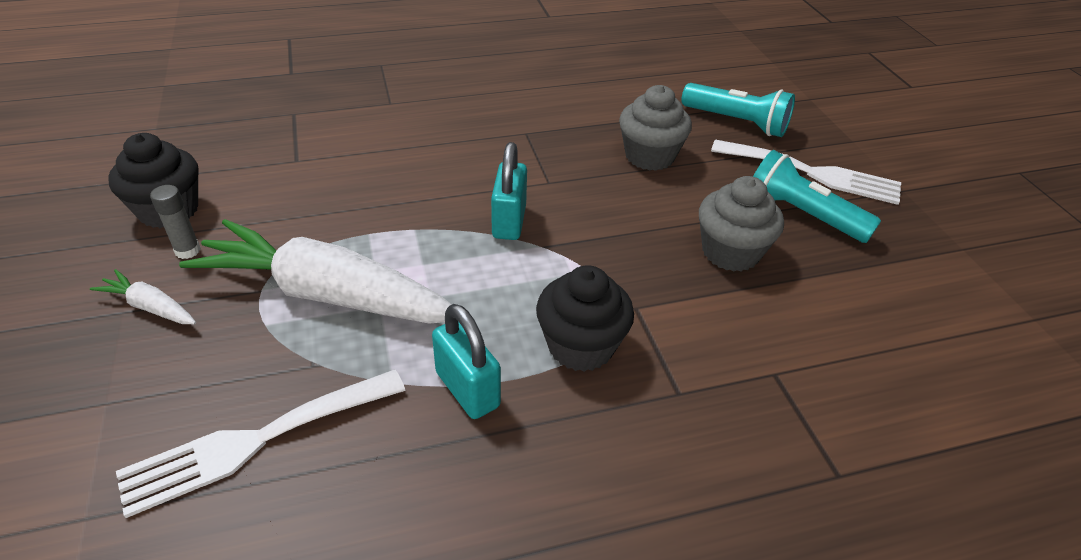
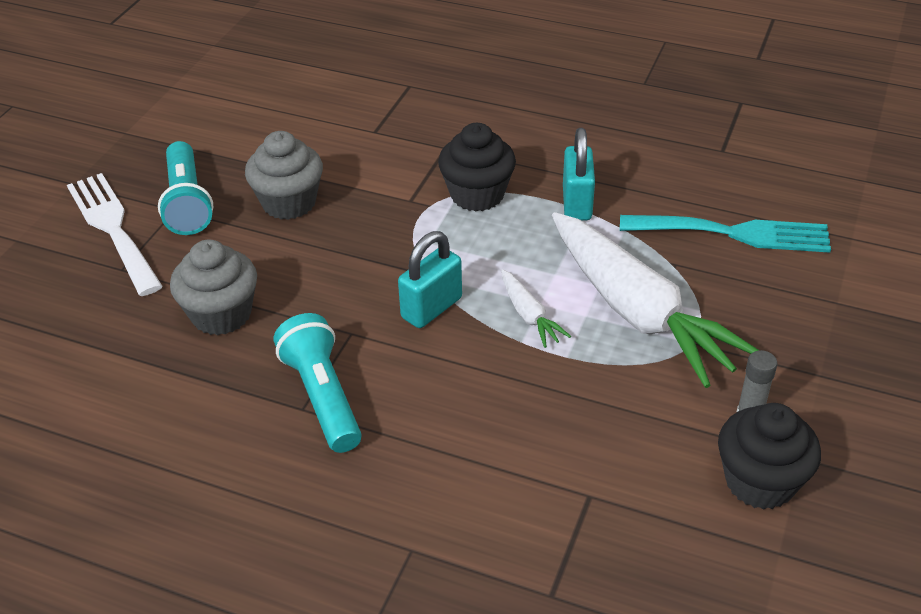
camera: 140 degrees left, 0 degrees up
(150, 307) = (794, 367): white carrot -> white carrot (529, 315)
(255, 441) = (734, 233): white fork -> turquoise fork
(737, 122) = (76, 311): turquoise flashlight -> turquoise flashlight (322, 396)

